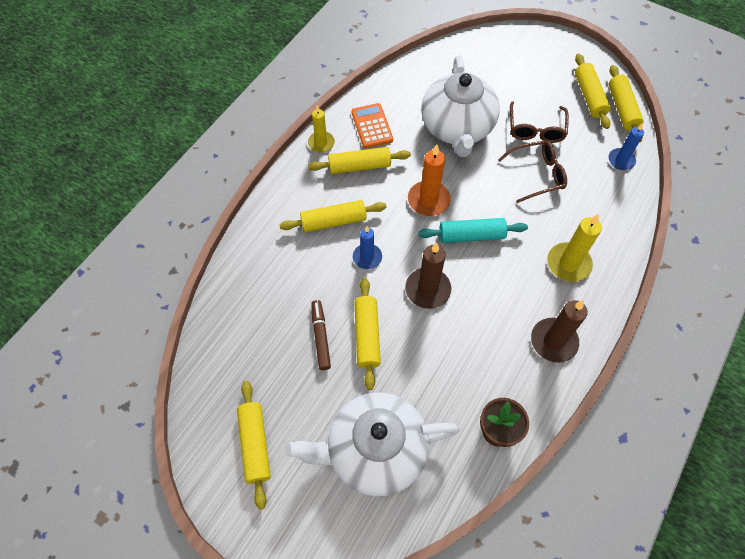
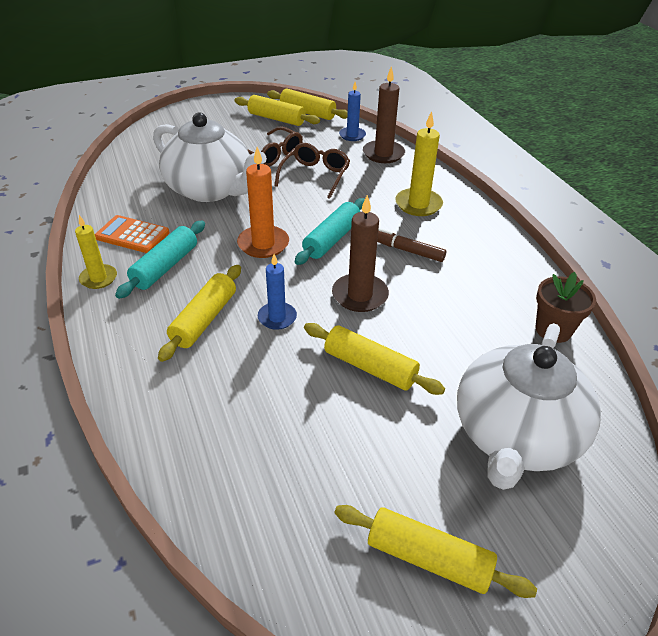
camera: 55 degrees left, 20 degrees down
(321, 337) = (335, 407): brown marker -> brown marker (406, 250)
(359, 166) = (165, 267): yellow rolling pin -> turquoise rolling pin
(553, 341) = (486, 249): brown candle -> brown candle (383, 154)

